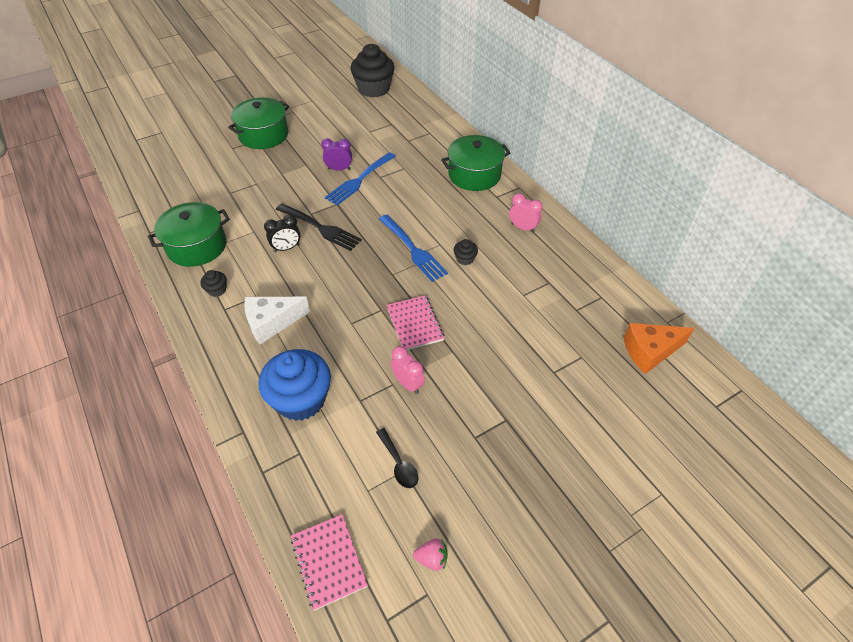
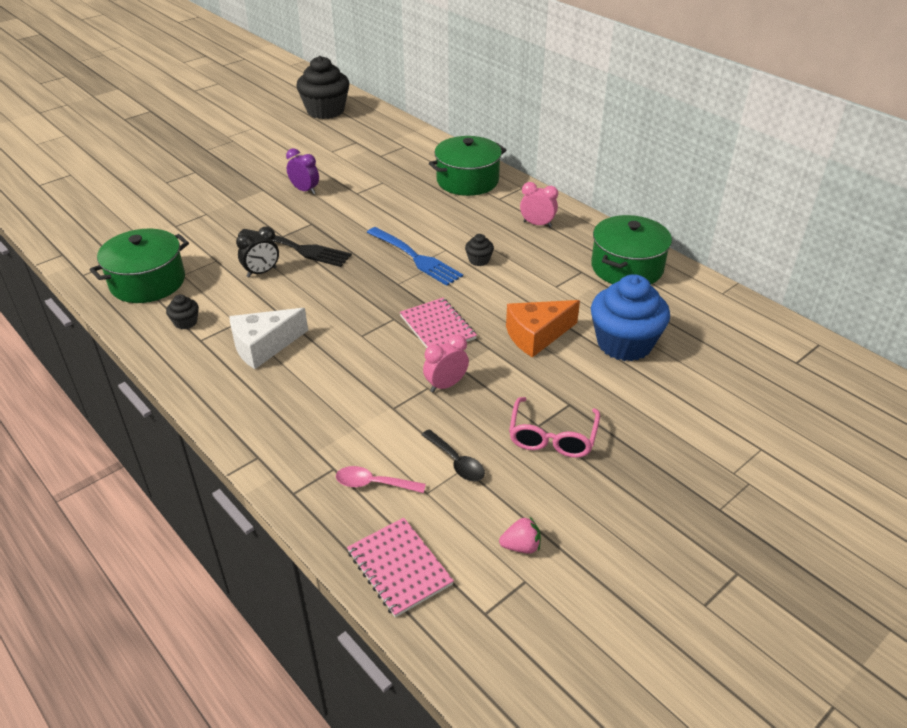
camera: 10 degrees left, 10 degrees down
(263, 135) = (202, 166): green pot -> green pot (627, 267)
(300, 399) = (320, 416): blue cupcake -> blue cupcake (624, 343)
(327, 474) = (373, 484): none -> pink spoon
(339, 169) = (305, 190): purple clock -> purple clock turned 45 degrees clockwise
(359, 180) = (333, 198): blue fork -> none
(408, 384) = (446, 385): pink clock -> pink clock turned 75 degrees counterclockwise
(484, 451) = (552, 437): none -> pink glasses
(650, 351) = (711, 321): orange cheese -> orange cheese (536, 335)

